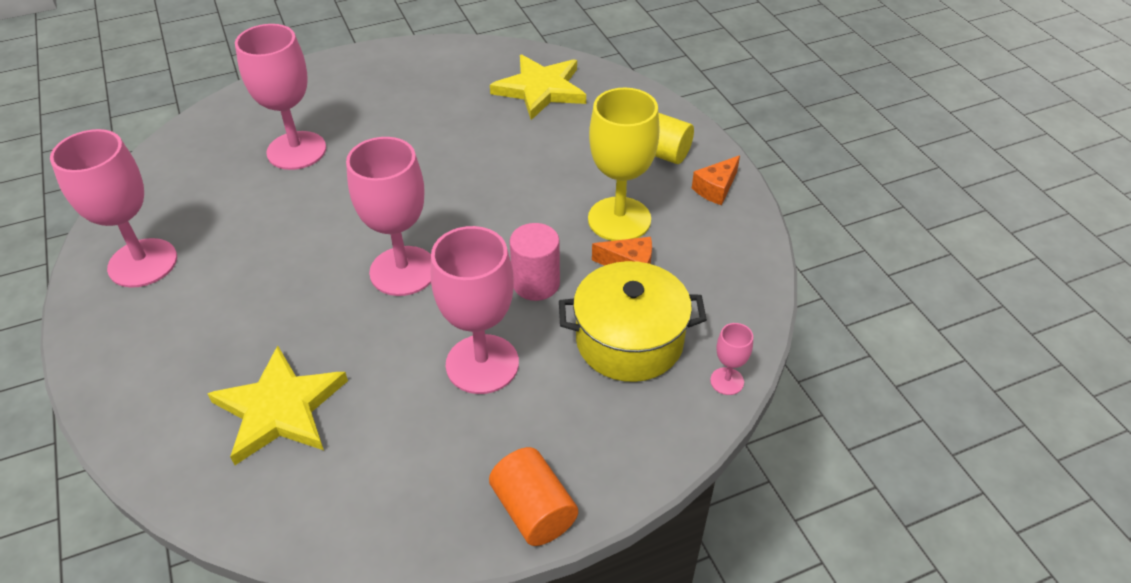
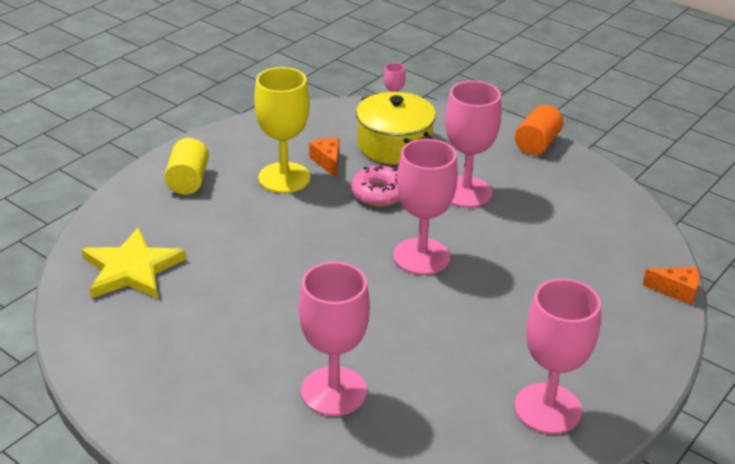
camera: 120 degrees left, 10 degrees down
(280, 409) = (581, 258): yellow star -> none
(536, 284) = (379, 193): pink cylinder -> pink donut
(716, 189) = (217, 146): orange cheese -> orange cheese (676, 291)

